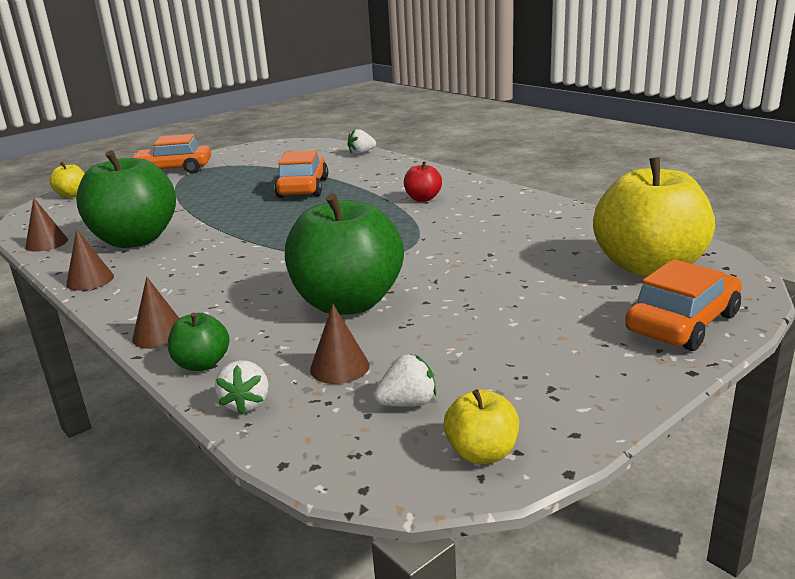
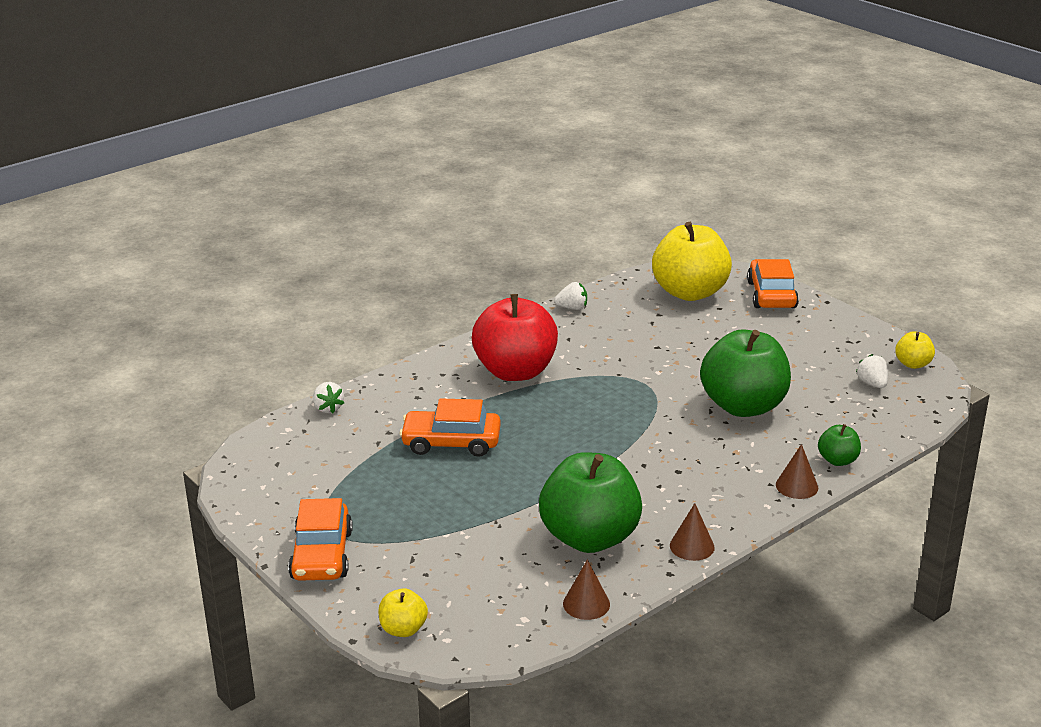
camera: 90 degrees left, 5 degrees up
(246, 403) = (882, 437): white strawberry -> white strawberry (572, 308)
(339, 367) = (835, 407): brown cone -> none
(423, 199) = (515, 371): red apple -> red apple, size x2.23
(682, 323) = (771, 295): orange car -> orange car turned 45 degrees clockwise

